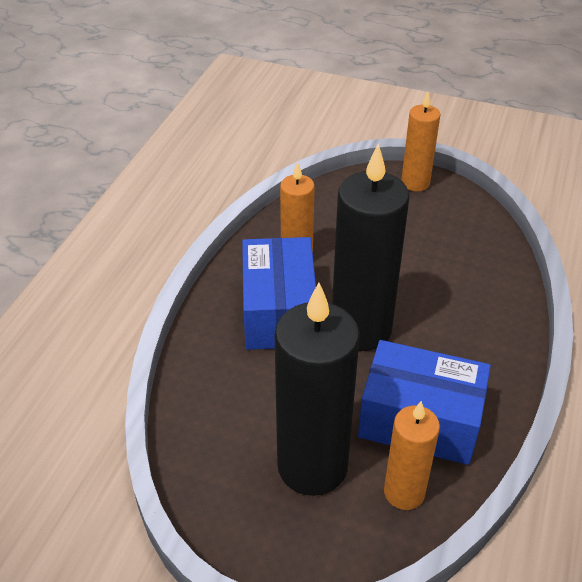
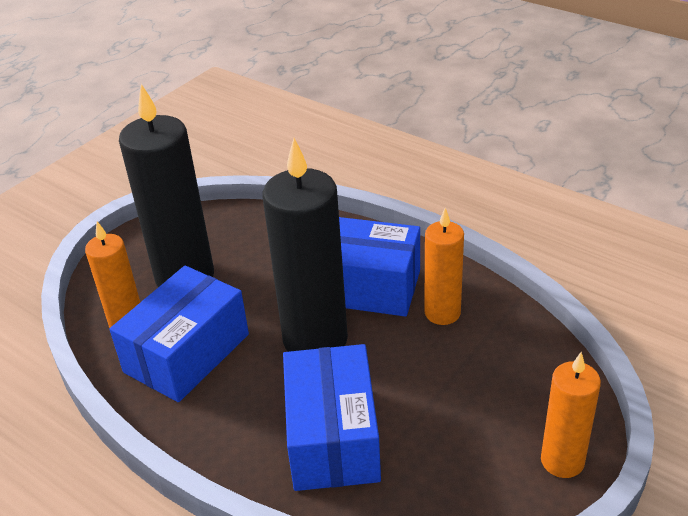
camera: 110 degrees right, 5 degrees down
(458, 293) = (332, 437): none -> blue box

